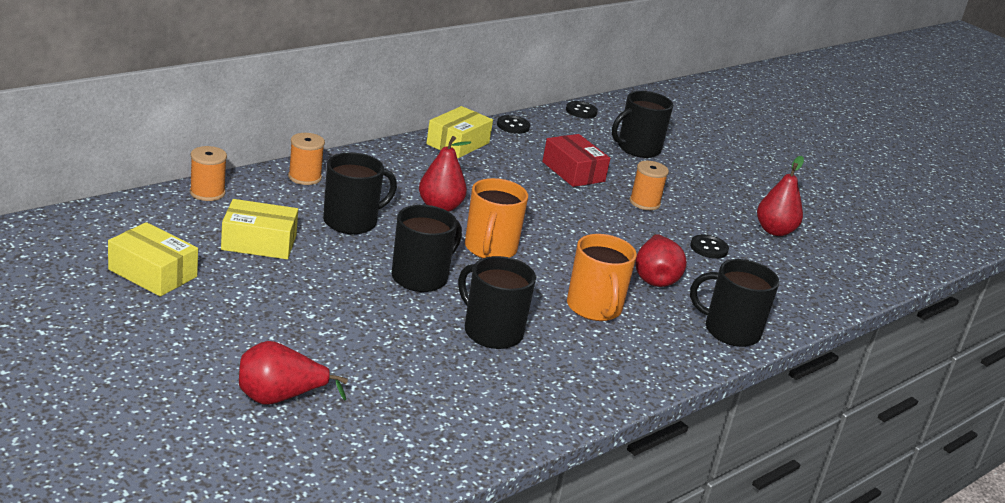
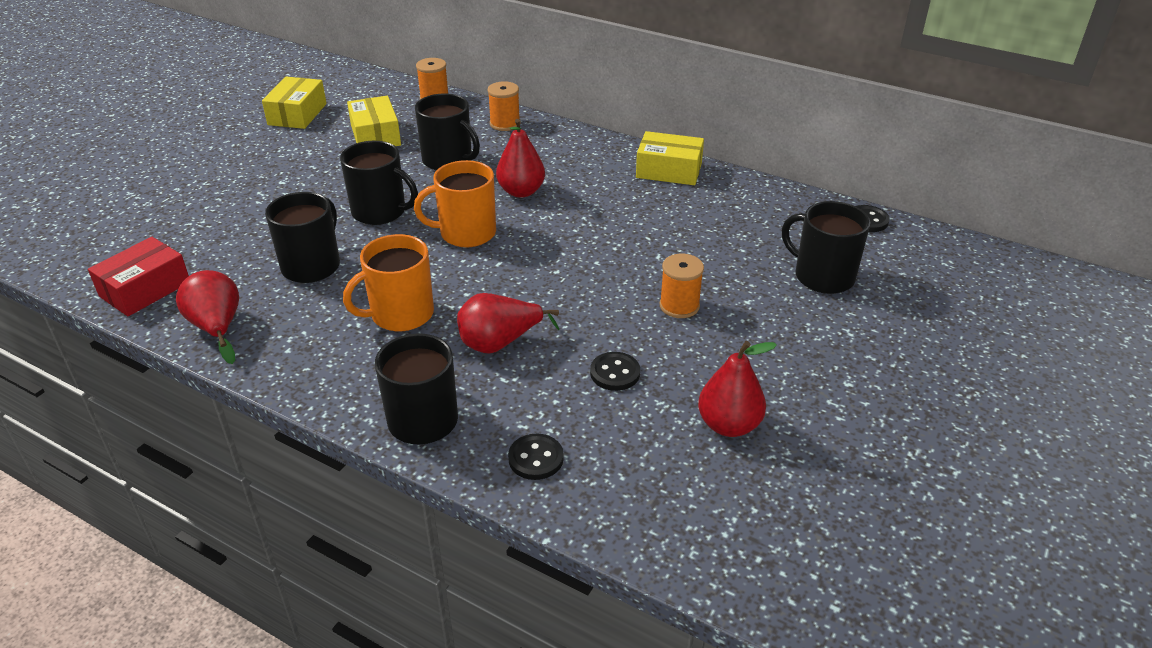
camera: 75 degrees right, 10 degrees up
(280, 398) = (158, 199): red pear -> red pear (217, 328)
(513, 126) = (757, 189): black button -> black button (536, 458)
(573, 172) = (696, 245): red box -> red box (145, 289)

